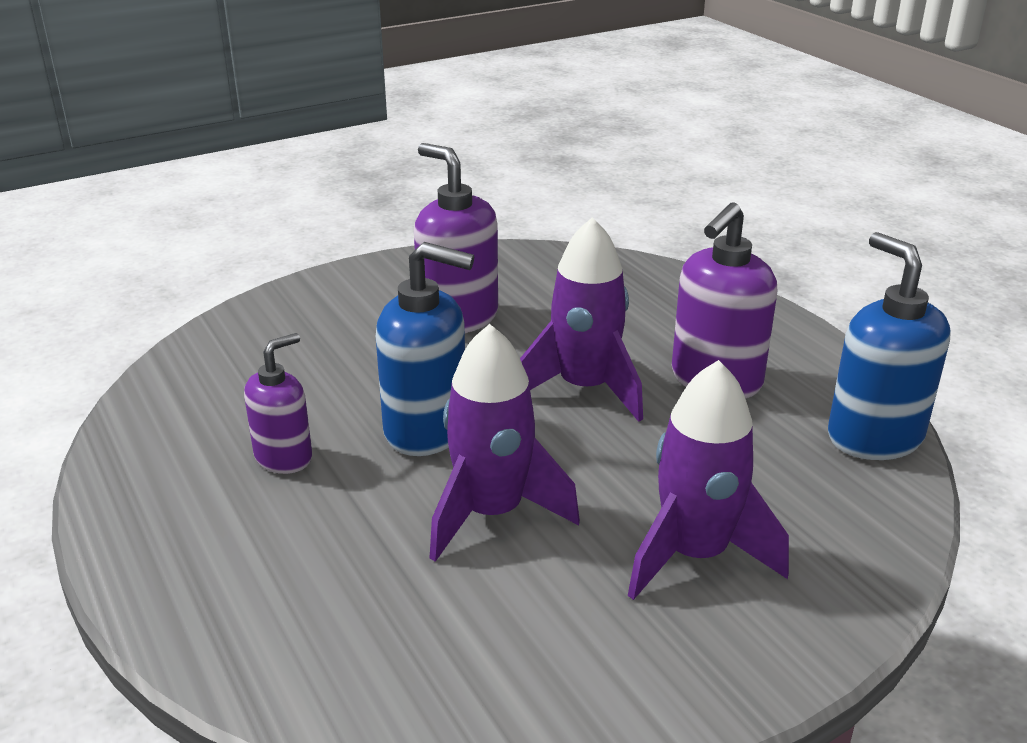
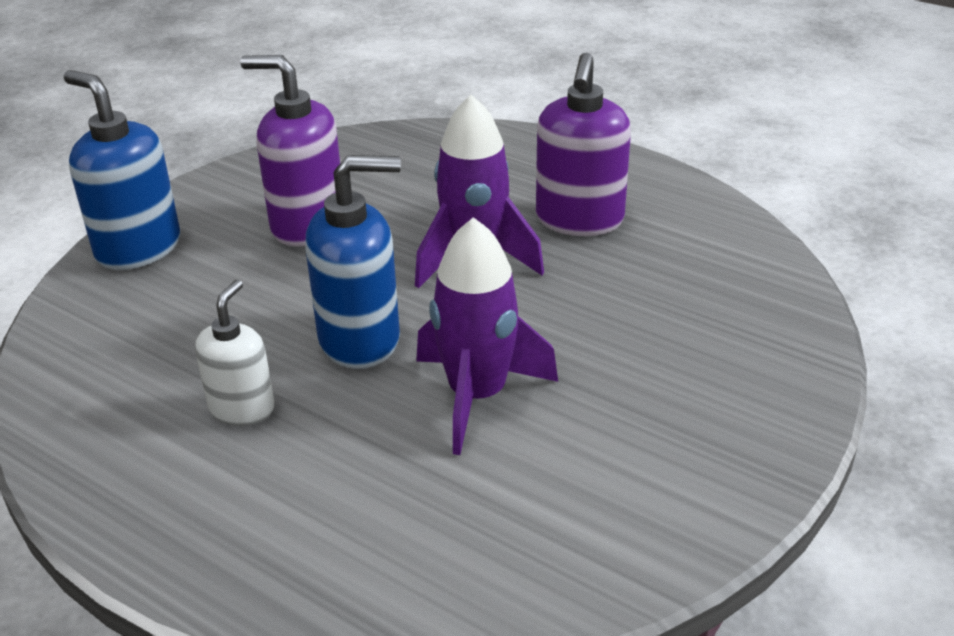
camera: 25 degrees left, 5 degrees up
(284, 457) = (242, 408): purple soap dispenser -> white soap dispenser
(694, 554) = (667, 374): purple rocket -> none
(874, 437) = (734, 232): blue soap dispenser -> blue soap dispenser (138, 248)

